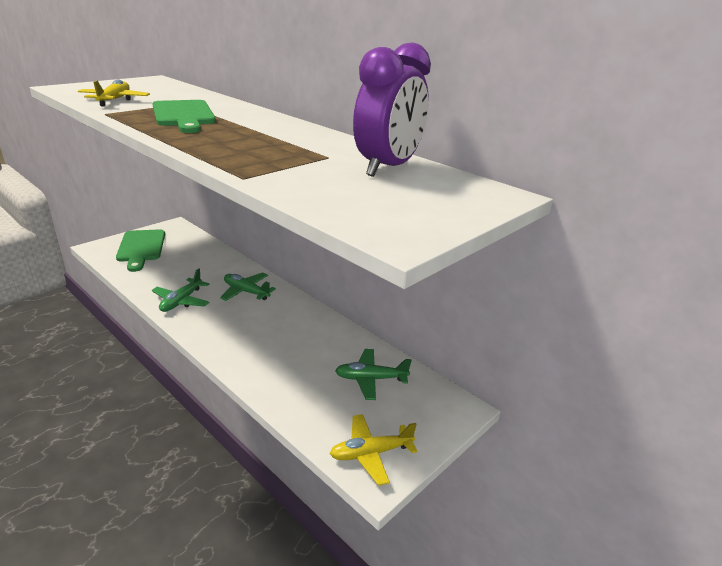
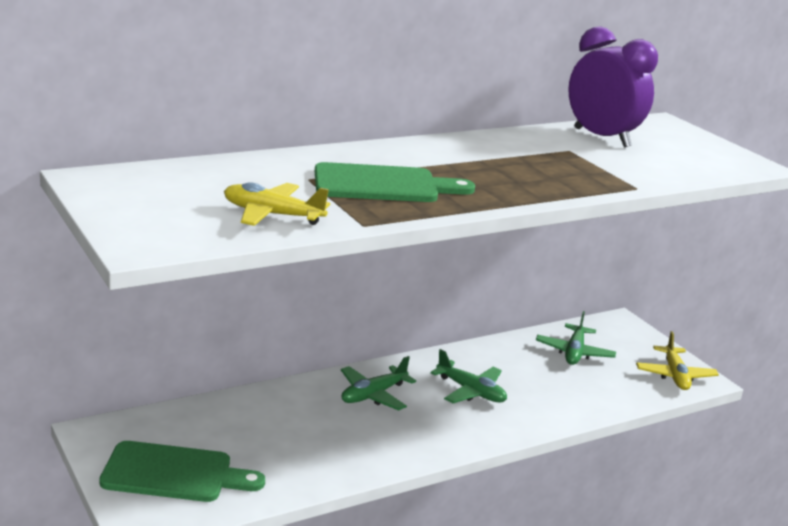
camera: 75 degrees left, 5 degrees down
(181, 301) = (380, 447): green plane -> green plane (471, 391)

